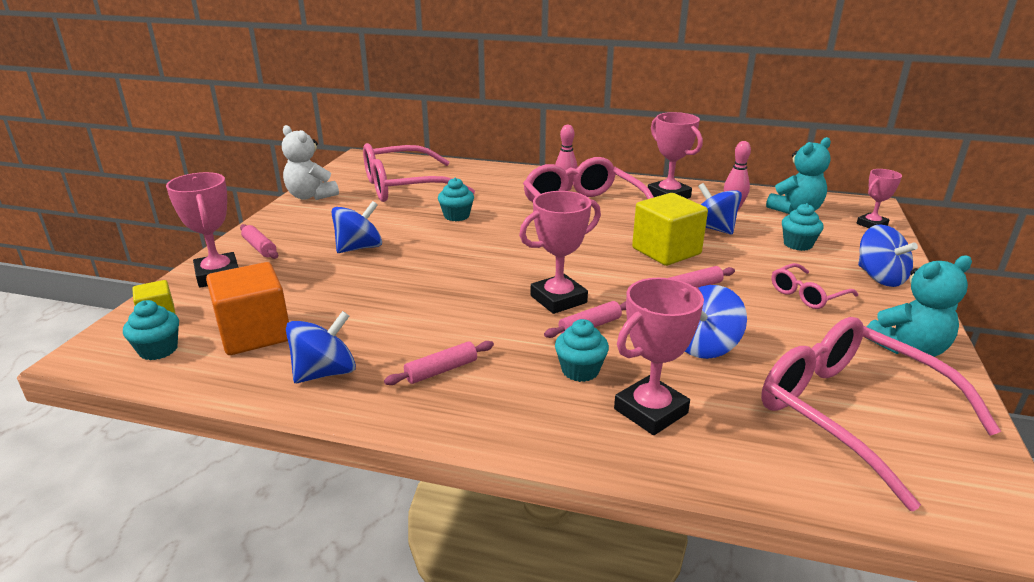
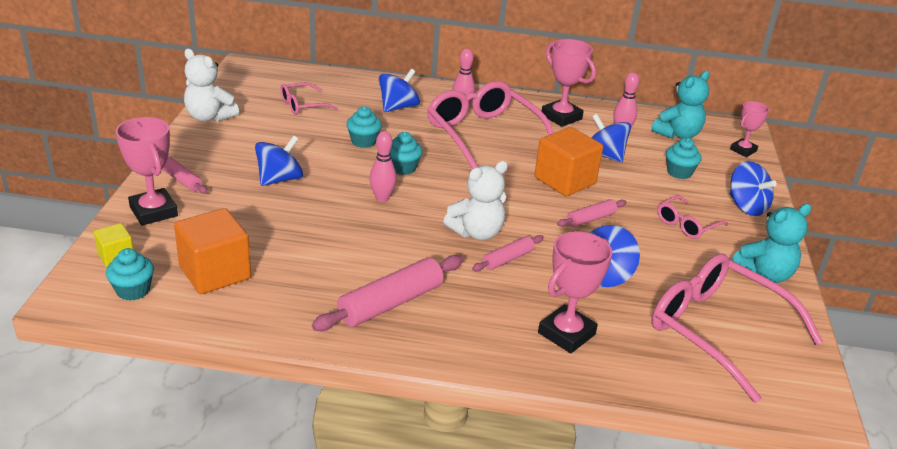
camera: 10 degrees left, 5 degrees up
(325, 372) = (292, 308): blue spinning top -> blue spinning top (398, 107)
(405, 187) = (303, 105): pink glasses -> pink glasses, size x0.48
(441, 370) = (391, 303): pink rolling pin -> pink rolling pin, size x1.80
(461, 265) = (382, 198): none -> pink bowling pin
(558, 299) = (476, 232): pink trophy -> white teddy bear
(580, 370) = (506, 300): turquoise cupcake -> turquoise cupcake (403, 168)
(666, 251) = (565, 181): yellow cube -> orange cube

